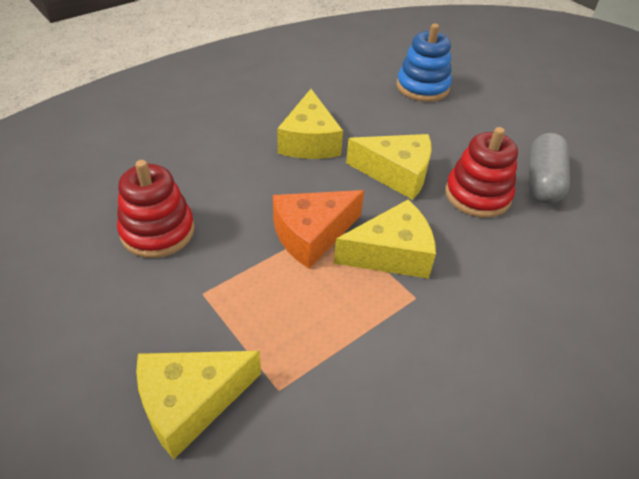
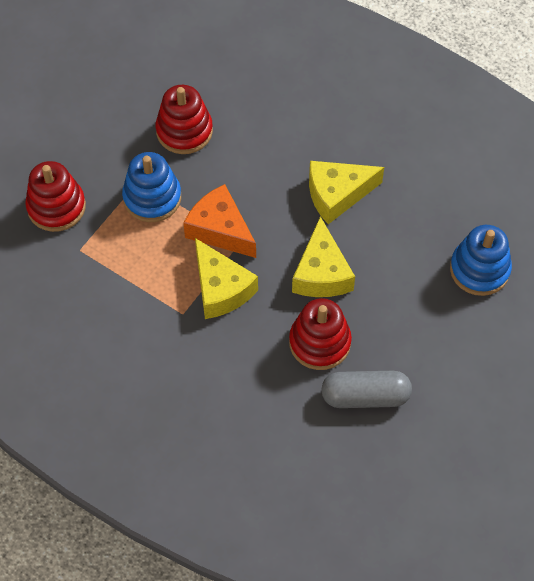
camera: 75 degrees right, 15 degrees up
(191, 403) = (56, 207): yellow cheese -> red stacking toy
(236, 285) = (152, 198): none -> blue stacking toy

